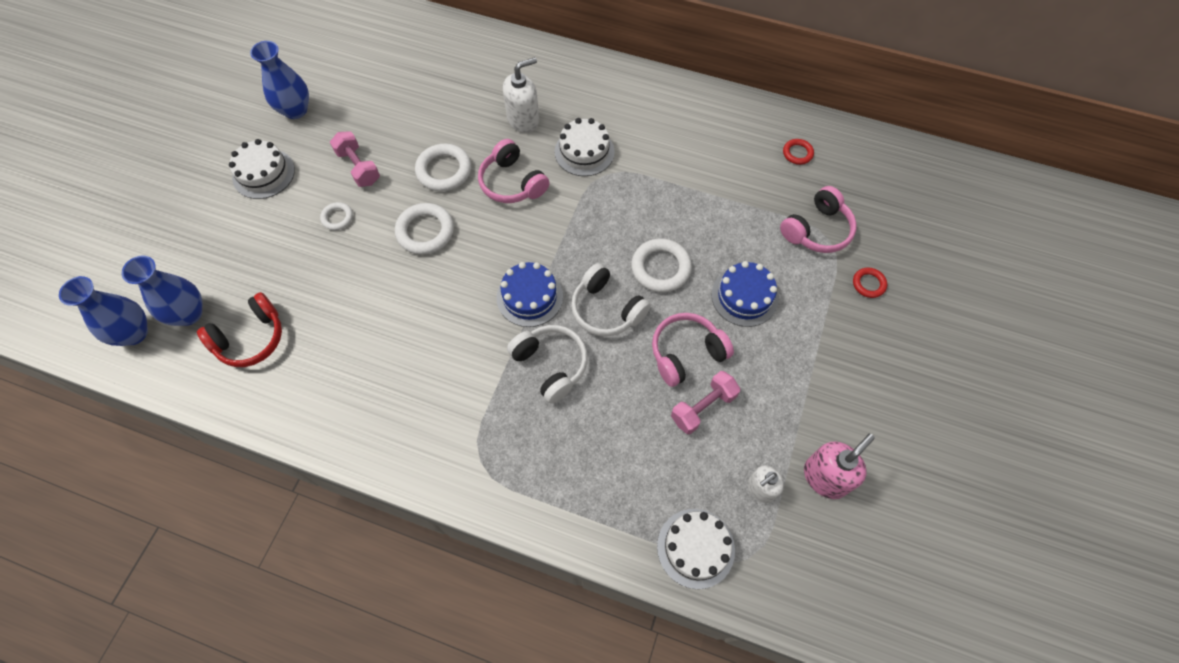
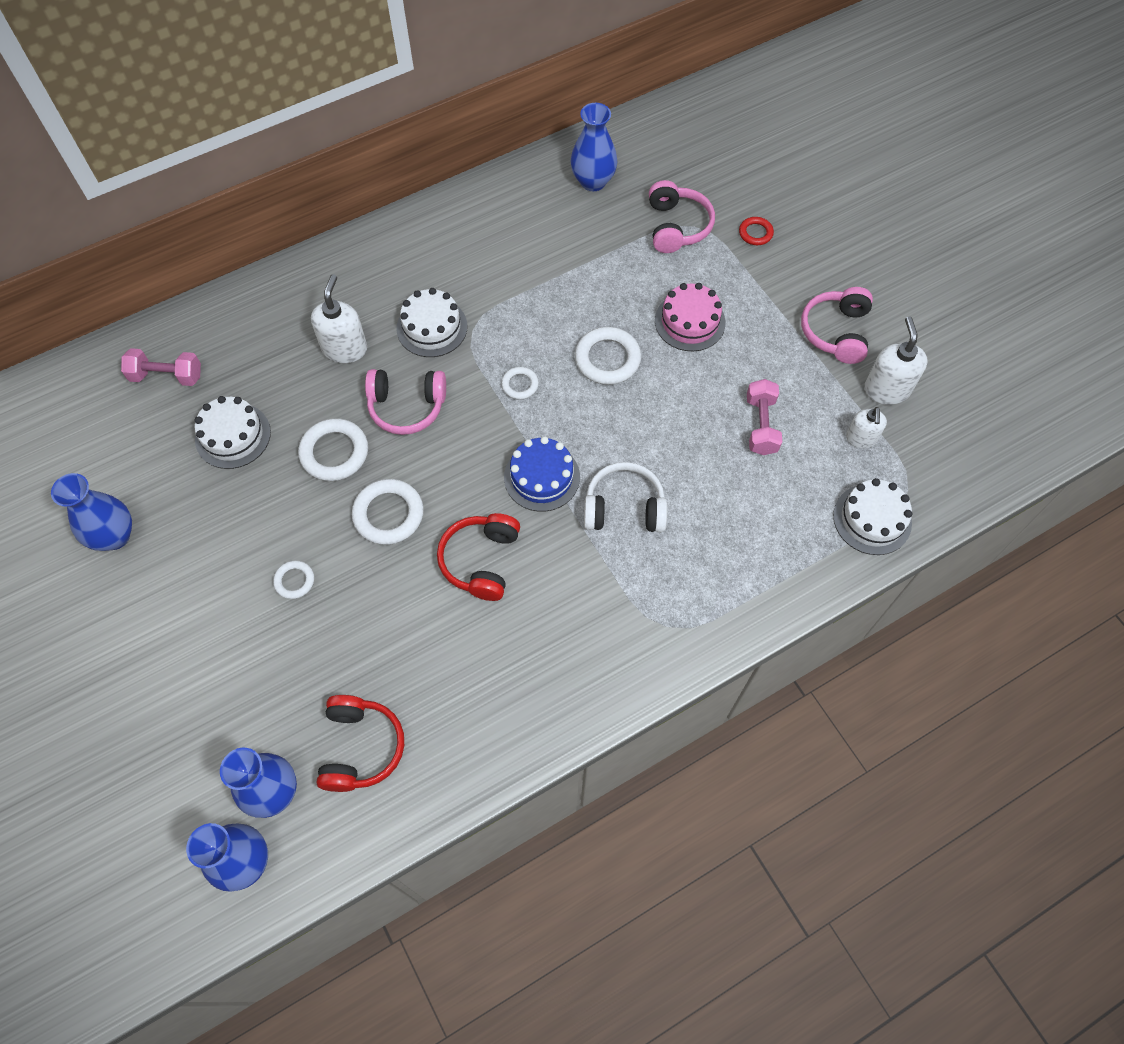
camera: 50 degrees left, 0 degrees up
(263, 173) = (166, 616): white cake -> white cake (233, 436)
(358, 167) = (252, 523): pink dumbbell -> pink dumbbell (167, 376)
(435, 308) = (481, 561): none -> red headphones
(589, 232) = (520, 385): none -> white ring
(606, 309) = (609, 427): white headphones -> none
(686, 353) = (703, 401): pink headphones -> pink headphones (836, 332)
(744, 296) = (690, 322): blue cake -> pink cake
(797, 153) = (593, 181): red ring -> blue vase
(825, 477) = (886, 389): pink soap dispenser -> white soap dispenser

